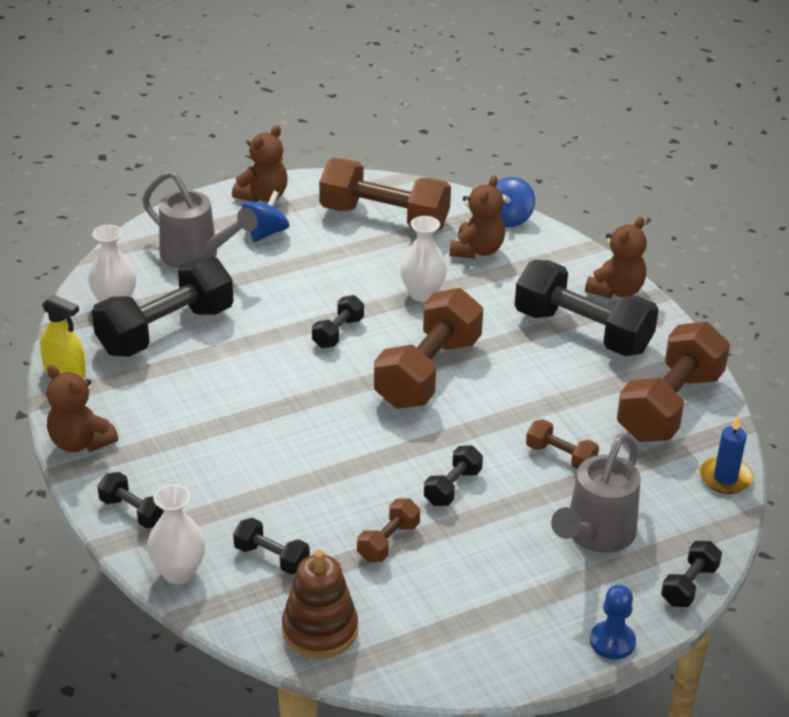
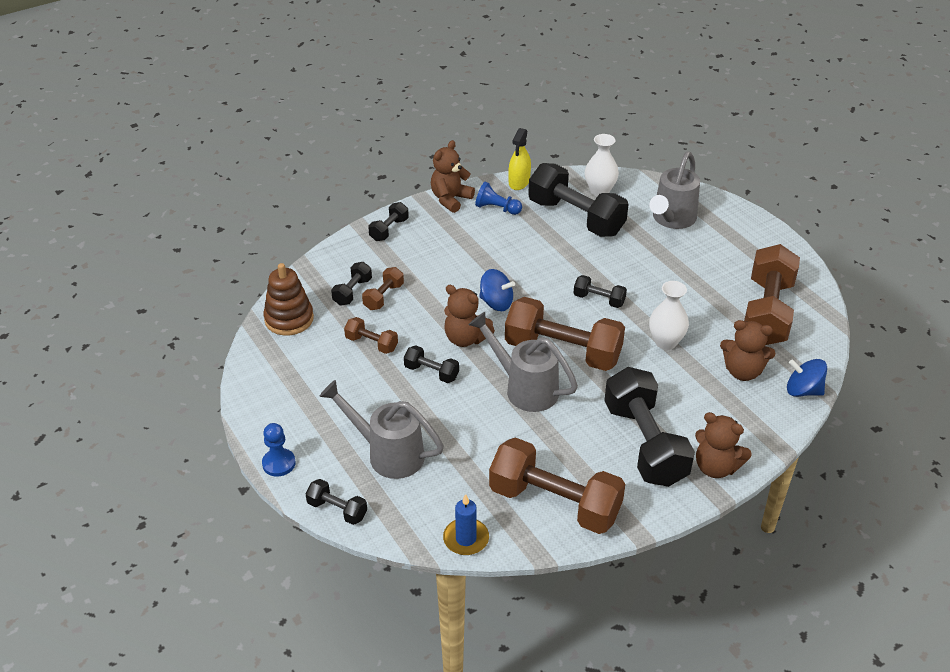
camera: 85 degrees right, 5 degrees up
(120, 399) = (497, 208): none -> blue pawn
(178, 572) = (337, 255): white vase -> none
(263, 196) = (767, 243): brown teddy bear -> brown teddy bear (465, 338)
(266, 233) = (716, 250): blue spinning top -> blue spinning top (496, 303)
(489, 409) = (525, 388): none -> grey watering can
(560, 456) = (476, 432): brown dumbbell -> brown dumbbell (383, 297)
(582, 332) = (645, 444): black dumbbell -> black dumbbell turned 45 degrees counterclockwise

